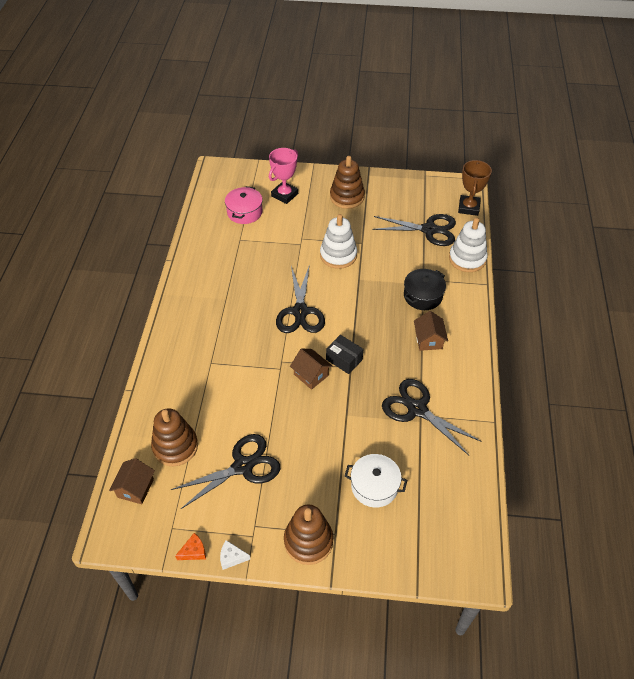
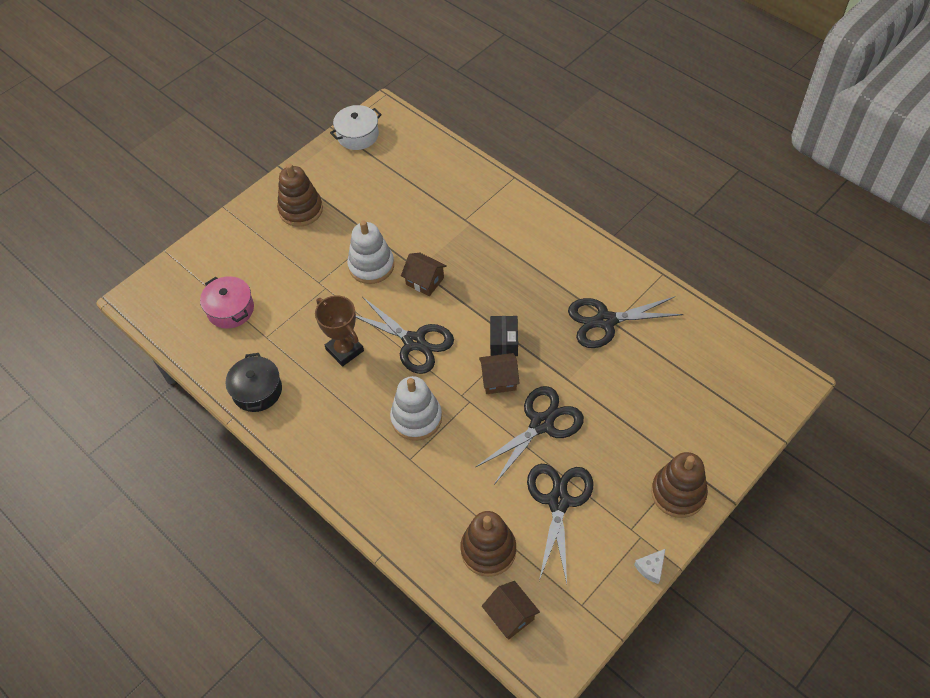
camera: 50 degrees left, 5 degrees up
(194, 551) = (621, 598): orange cheese -> none
(284, 195) = (242, 259): pink trophy -> none
(344, 359) = (504, 342): black box -> black box turned 75 degrees counterclockwise
(374, 486) = (660, 405): white pot -> white pot (358, 135)
(423, 296) = (484, 233): black pot -> black pot (257, 391)
(428, 340) = (538, 262): brown house -> brown house (425, 281)
(429, 230) = (409, 174): black scissors -> black scissors (541, 424)
(467, 259) = (472, 171): white stacking toy -> white stacking toy (416, 418)
(468, 208) = (412, 128): brown trophy -> brown trophy (345, 350)

